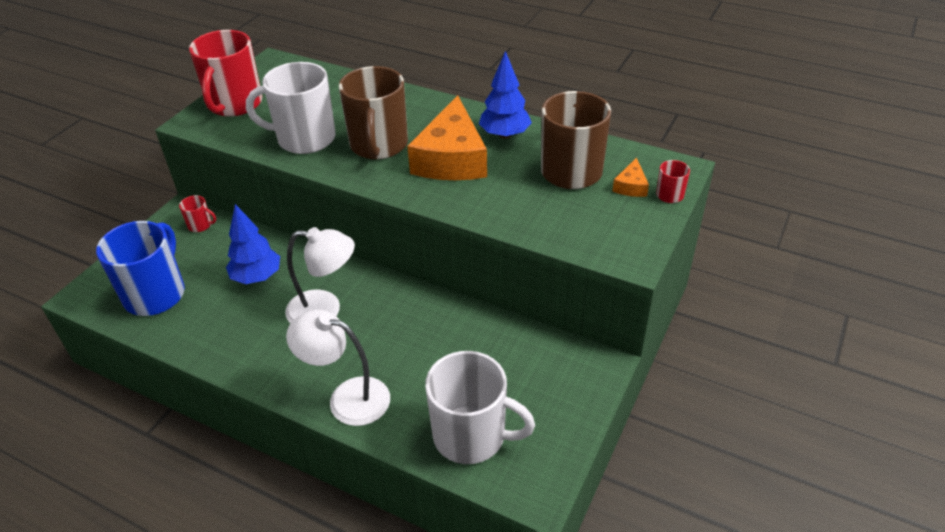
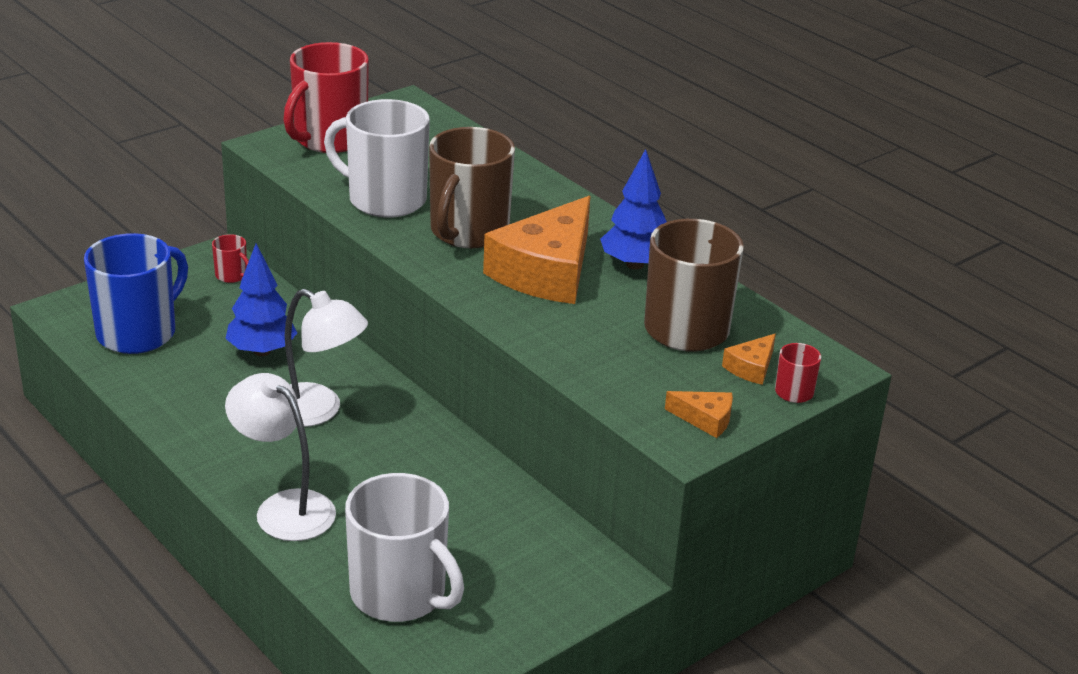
camera: 20 degrees right, 10 degrees down
(631, 235) = (705, 419): none -> orange cheese

